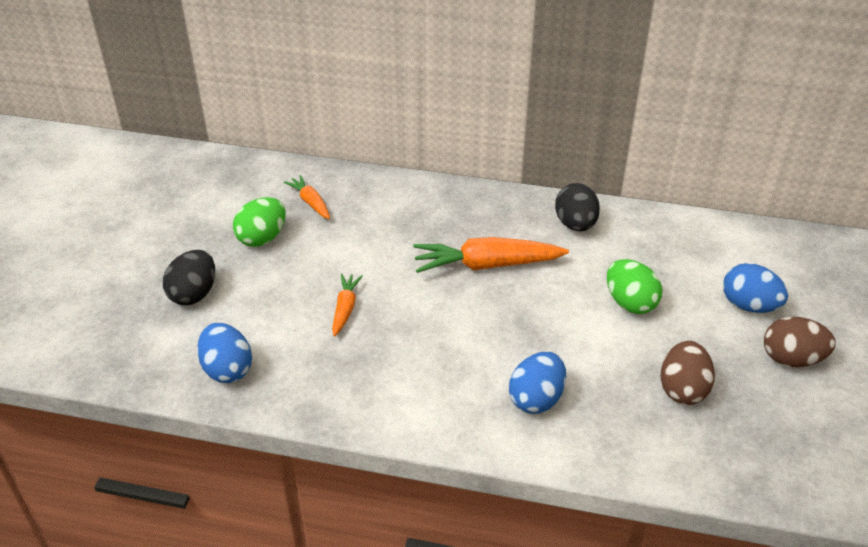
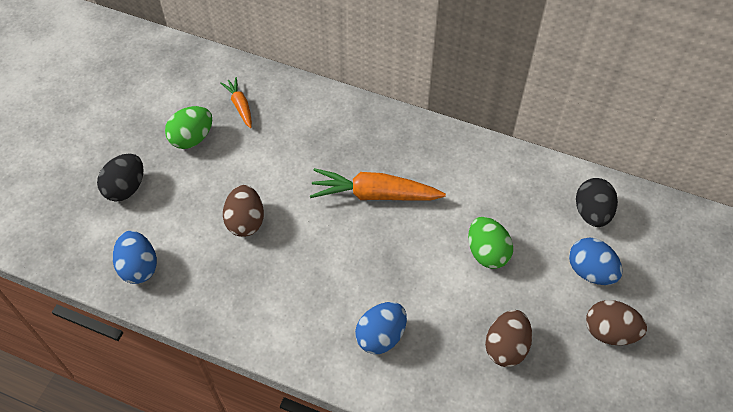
camera: 10 degrees right, 15 degrees up
(345, 308) = (245, 221): orange carrot -> brown egg
(575, 224) = (463, 162): black egg -> black egg (592, 213)

